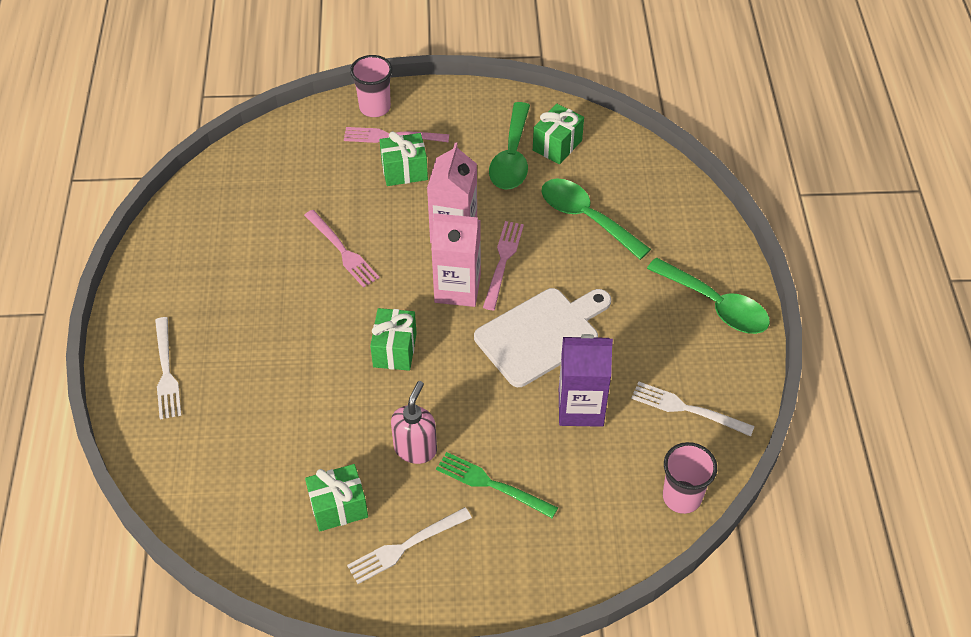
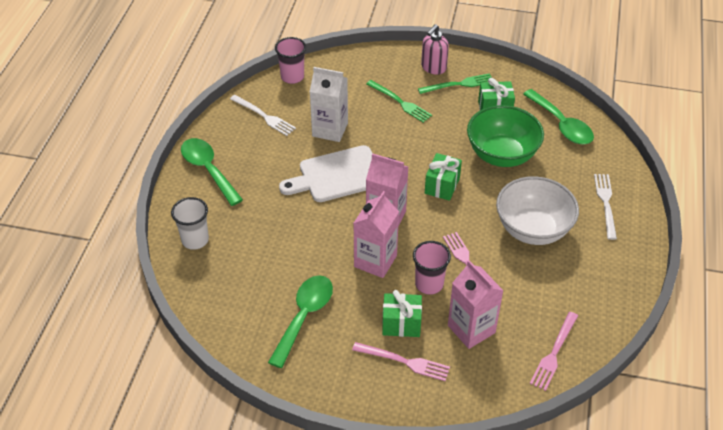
camera: 165 degrees left, 5 degrees down
(265, 312) = (532, 229): none -> white bowl
(318, 420) = (501, 155): none -> green bowl
(326, 181) = (471, 329): none -> pink carton
(375, 107) = (413, 398): pink cup -> pink cup (429, 284)
(405, 546) = (459, 84): white fork -> green fork
(415, 448) = (441, 128): pink soap dispenser -> pink soap dispenser (433, 68)
(503, 261) = (345, 230): pink fork -> pink fork (554, 353)
(557, 145) = (260, 319): green gift -> none
(580, 407) = (330, 129): purple carton -> white carton
(586, 218) = (266, 250): green spoon -> green spoon (561, 124)
(676, 212) = (195, 240): none -> white cup

